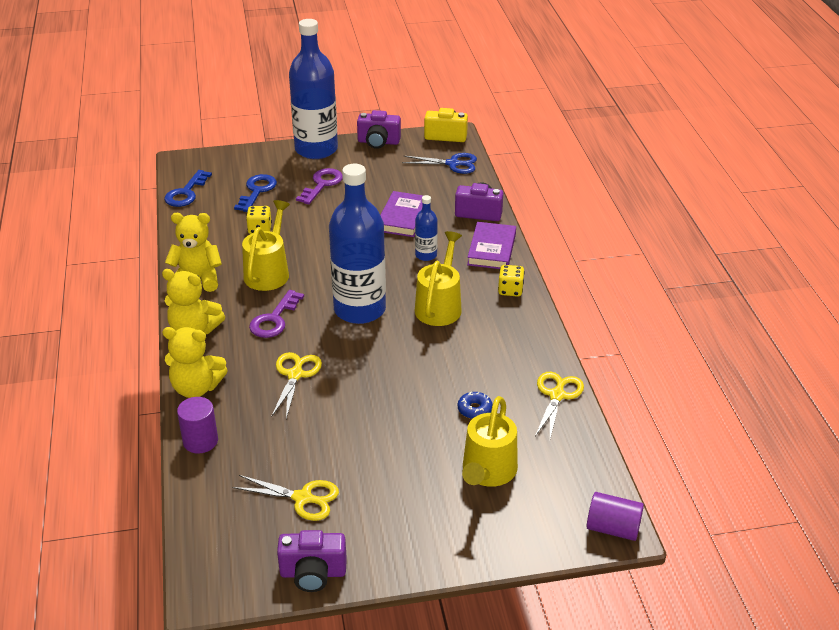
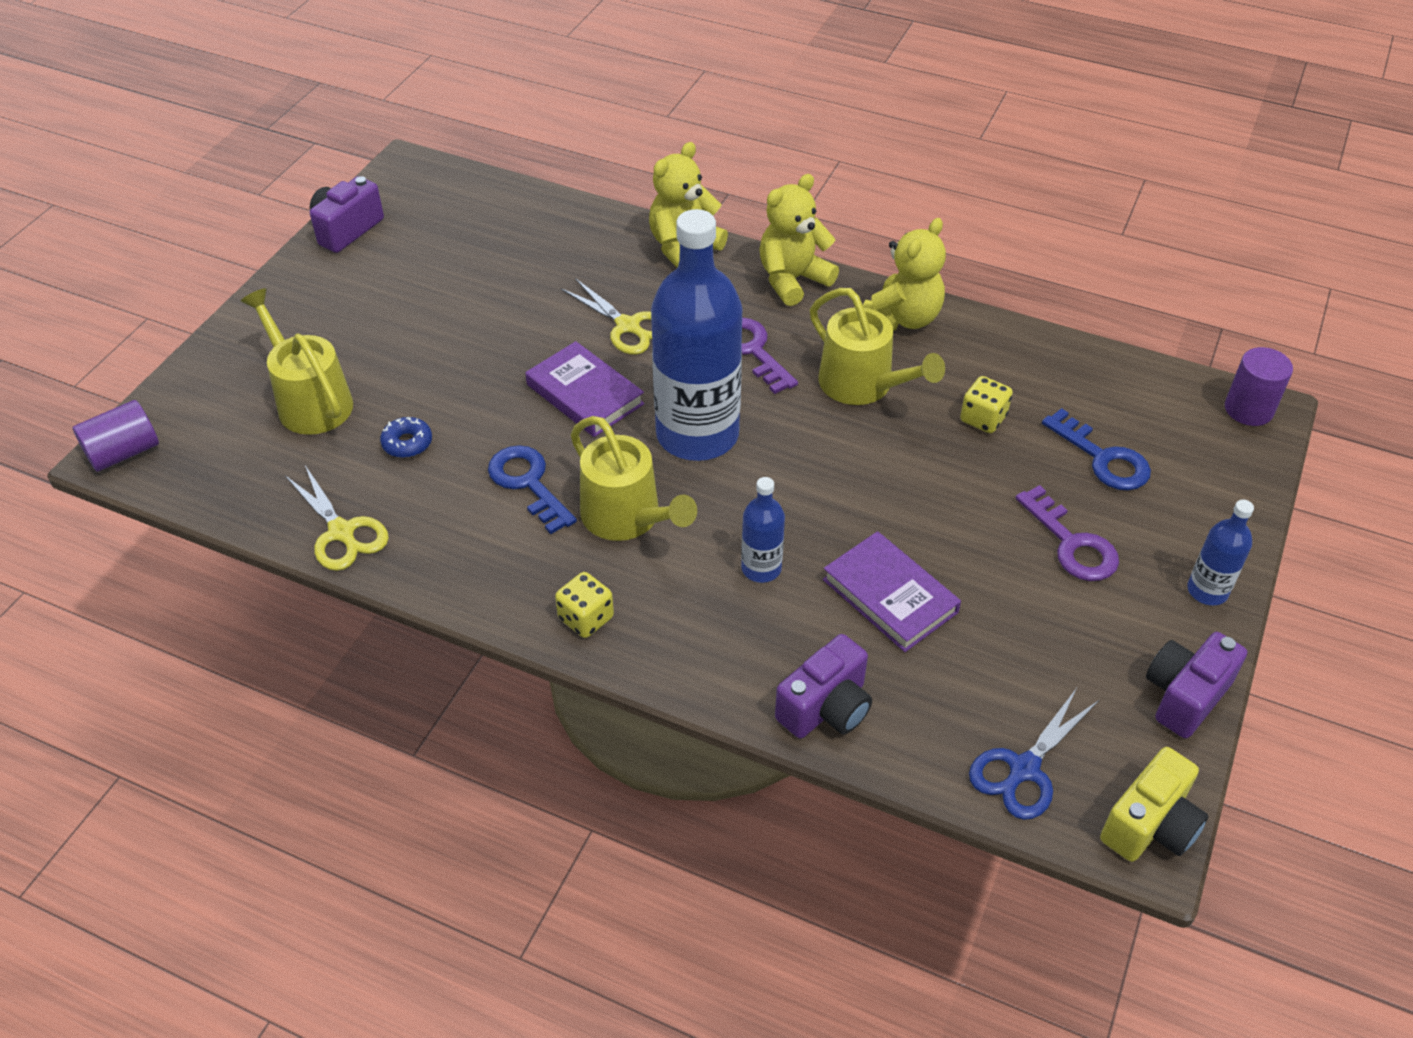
camera: 125 degrees right, 10 degrees up
(186, 193) = (1150, 382): blue key -> blue key (528, 483)
(200, 441) = (596, 224): purple cylinder -> purple cylinder (1248, 409)
(302, 498) = (439, 258): yellow scissors -> none
(316, 149) = (1207, 591): blue bottle -> blue bottle, size x0.45
(491, 249) = (706, 659): purple book -> purple book (585, 394)

